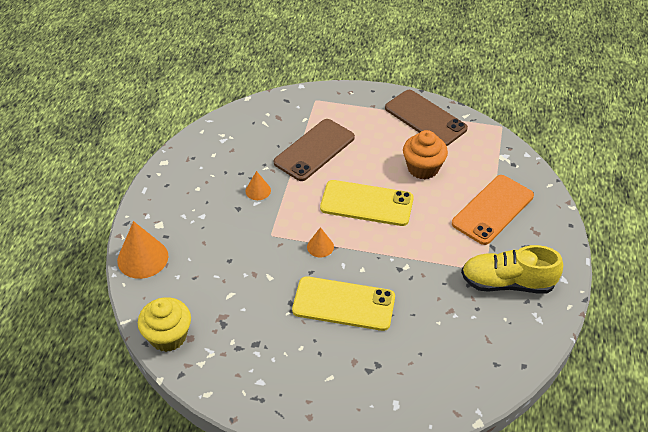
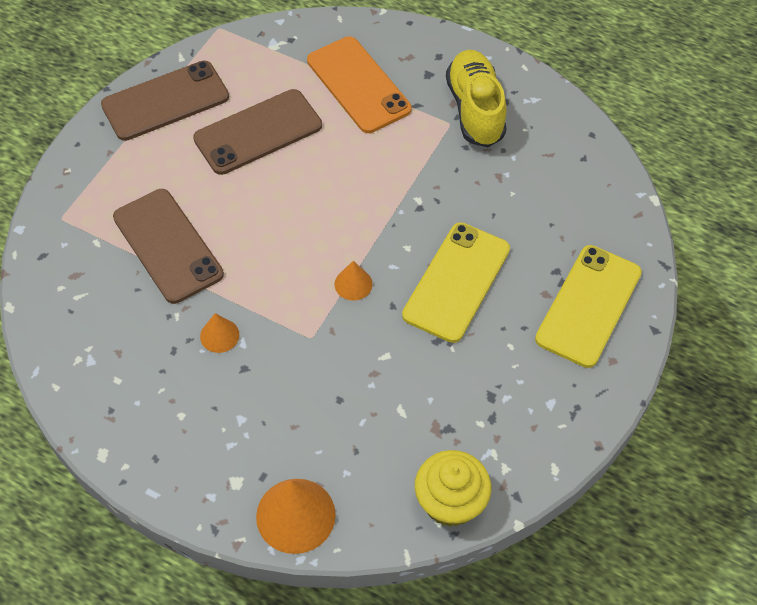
camera: 75 degrees left, 10 degrees up
(366, 203) = (296, 211): yellow phone -> yellow phone (588, 306)
(423, 168) = (258, 132): orange cupcake -> brown phone
(507, 283) = (475, 109): yellow shoe -> yellow shoe turned 150 degrees clockwise

